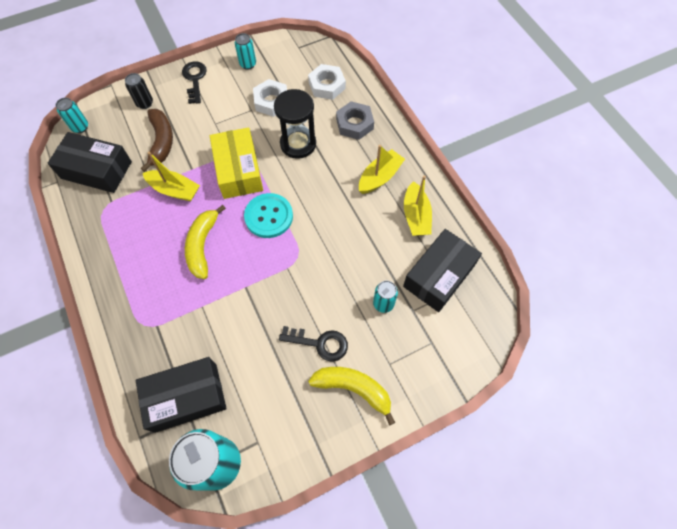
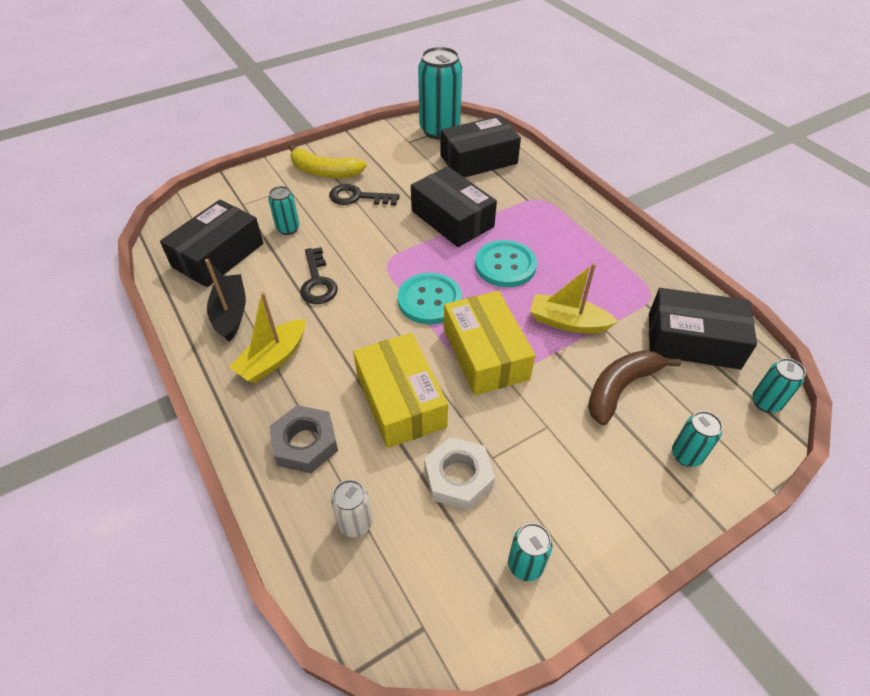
camera: 175 degrees right, 15 degrees down
(145, 103) = (686, 455): black can -> turquoise can
(161, 142) = (620, 388): brown banana -> brown banana turned 60 degrees clockwise
(195, 79) = (620, 516): black key -> black key (317, 282)
(202, 245) = (505, 265): yellow banana -> turquoise button
(234, 304) = (452, 219): none -> black box
(298, 144) = (400, 400): black hourglass -> yellow box
(327, 85) = (355, 523): white nut -> white can
(416, 216) = (231, 313): yellow boat -> black boat

